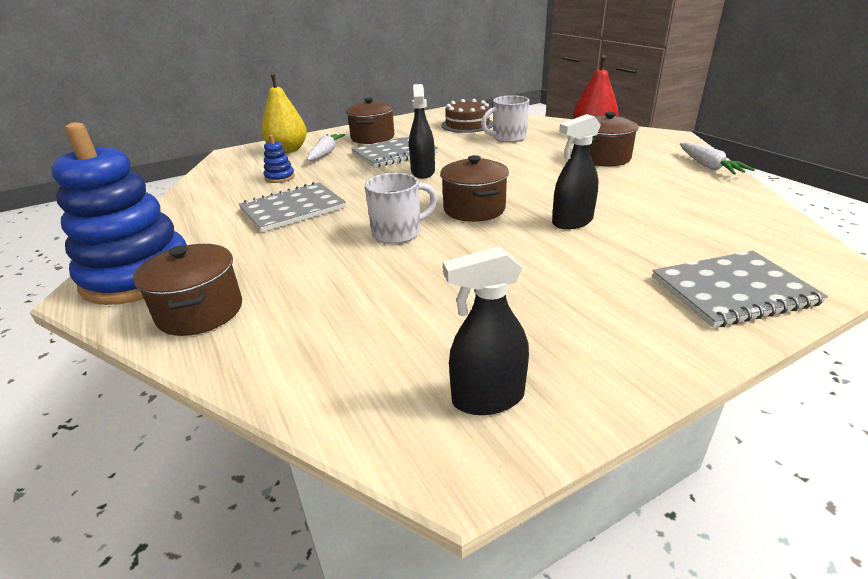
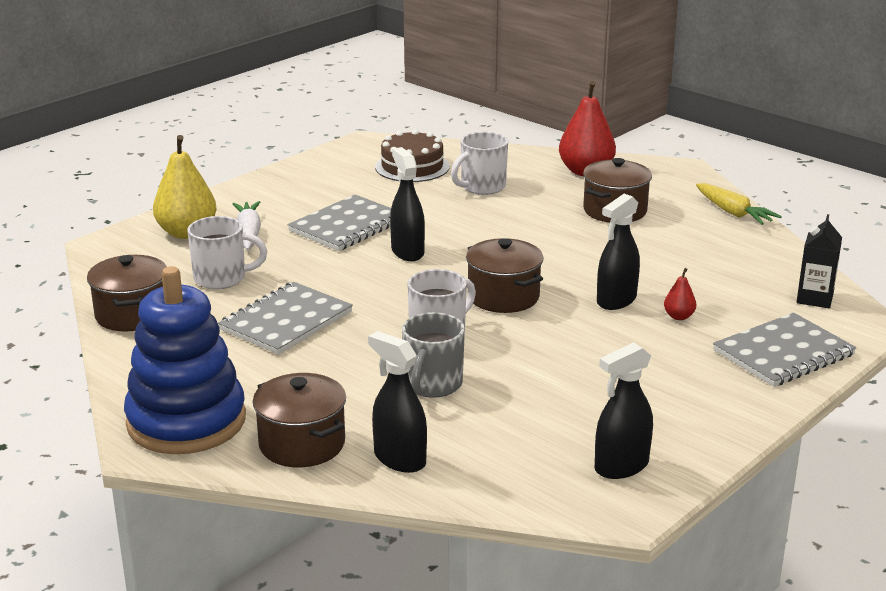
camera: 20 degrees left, 5 degrees down
(267, 343) = (399, 459): none -> black spray bottle
(280, 177) = (222, 278): blue stacking toy -> white mug
(358, 274) = (432, 385): none -> grey mug
(372, 137) = (293, 200): brown pot -> brown pot (132, 314)
(627, 242) = (679, 316): none -> red pear
(709, 166) = (733, 213): white carrot -> yellow carrot
(779, 241) = (814, 298): none -> black carton

